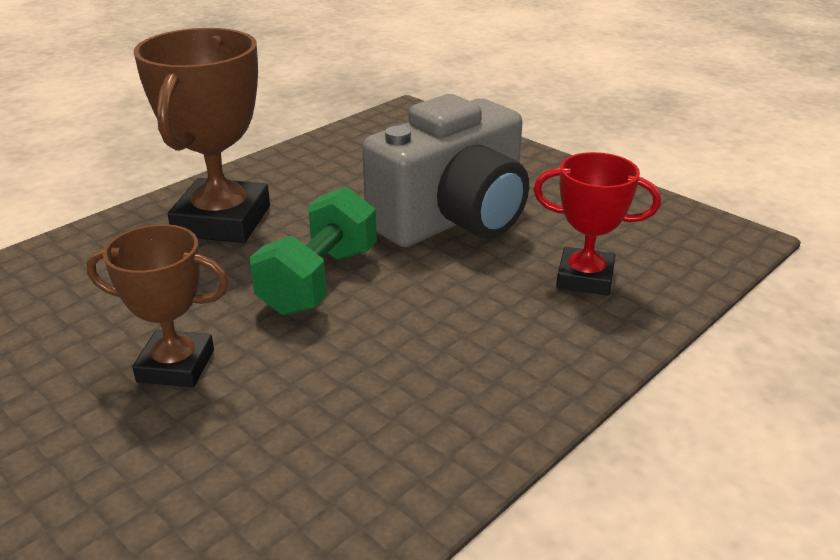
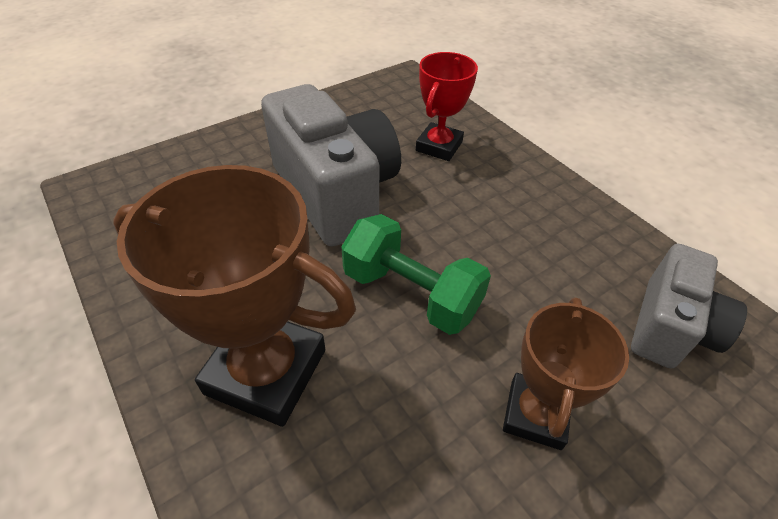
camera: 80 degrees left, 15 degrees up
(299, 486) = (670, 327): none -> grey camera

